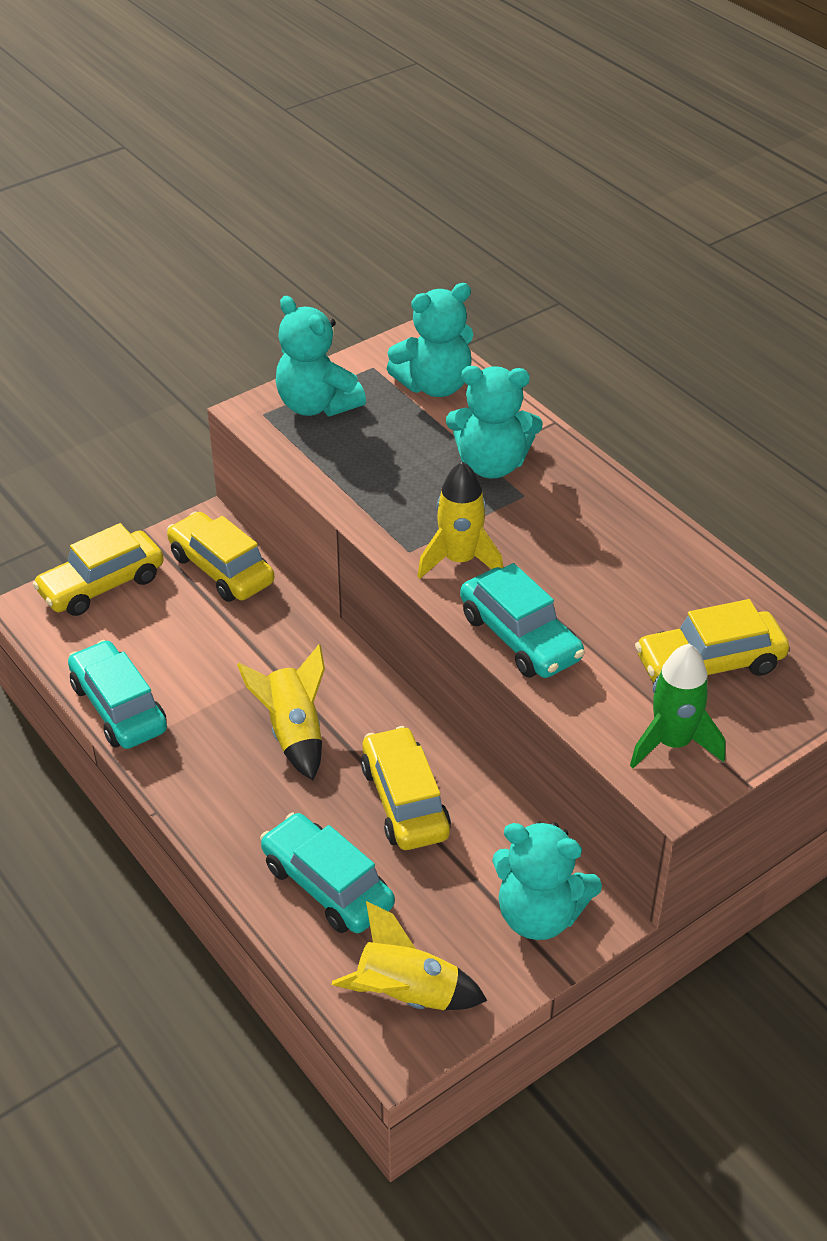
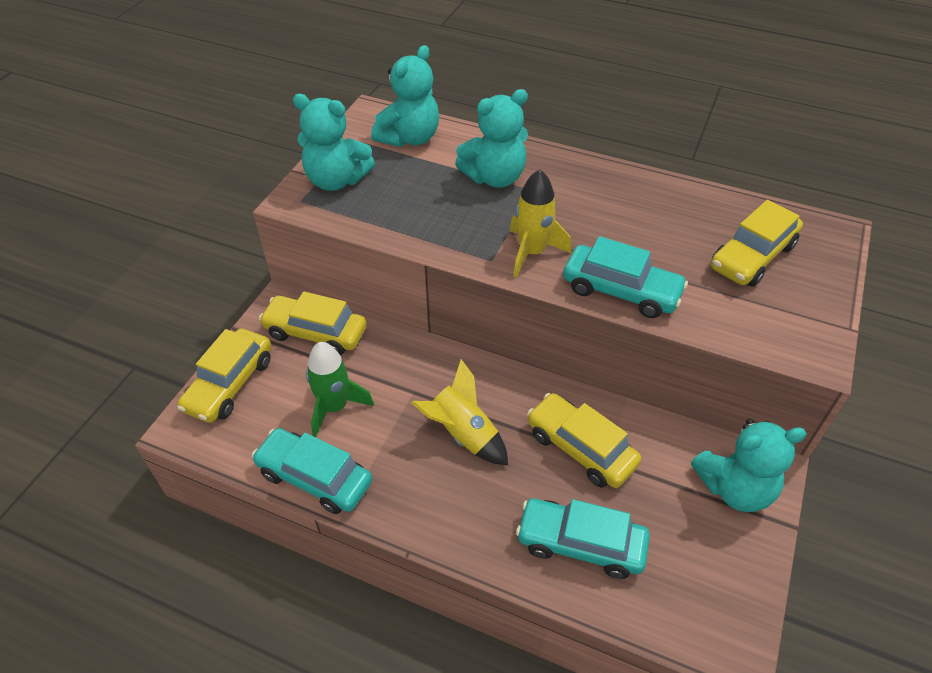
camera: 30 degrees left, 5 degrees up
(407, 994) = (704, 602): yellow rocket -> none
(673, 743) = (784, 322): green rocket -> green rocket (335, 407)

